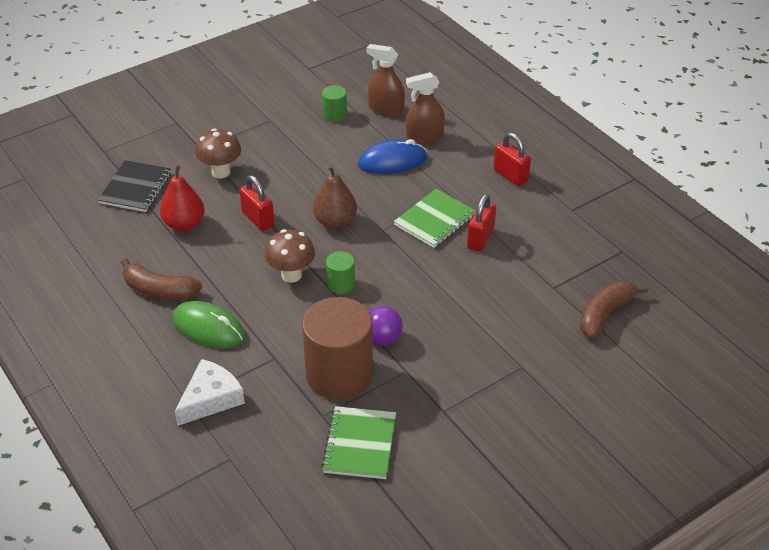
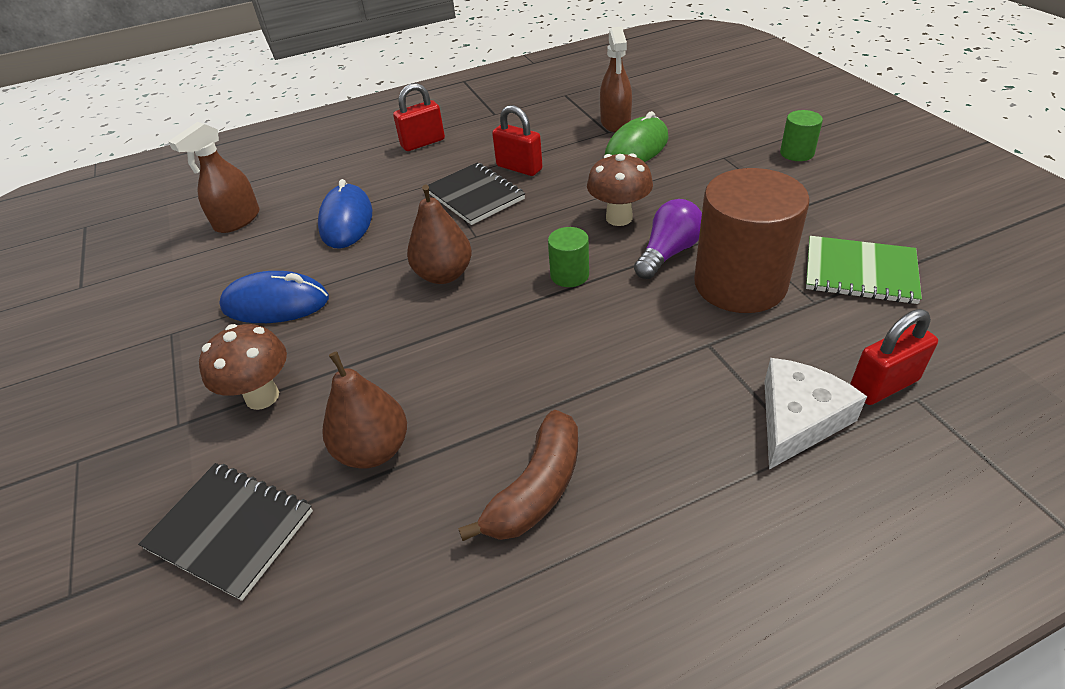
camera: 75 degrees left, 0 degrees up
(184, 224) = (374, 450): red pear -> brown pear
(208, 328) = (640, 419): green mouse -> green mouse (636, 148)
(210, 398) = (798, 419): white cheese -> white cheese turned 75 degrees clockwise
(258, 219) = (403, 353): red padlock -> red padlock (883, 385)
(291, 275) = (540, 321): brown mushroom -> brown mushroom (619, 218)
(299, 154) = (276, 303): none -> blue mouse
(335, 115) = (212, 265): green cylinder -> green cylinder (797, 153)
(424, 137) = (316, 194): brown spray bottle -> brown spray bottle (615, 122)
(435, 220) = (475, 196): green notebook -> black notebook
(605, 314) = (651, 109): brown banana -> none

